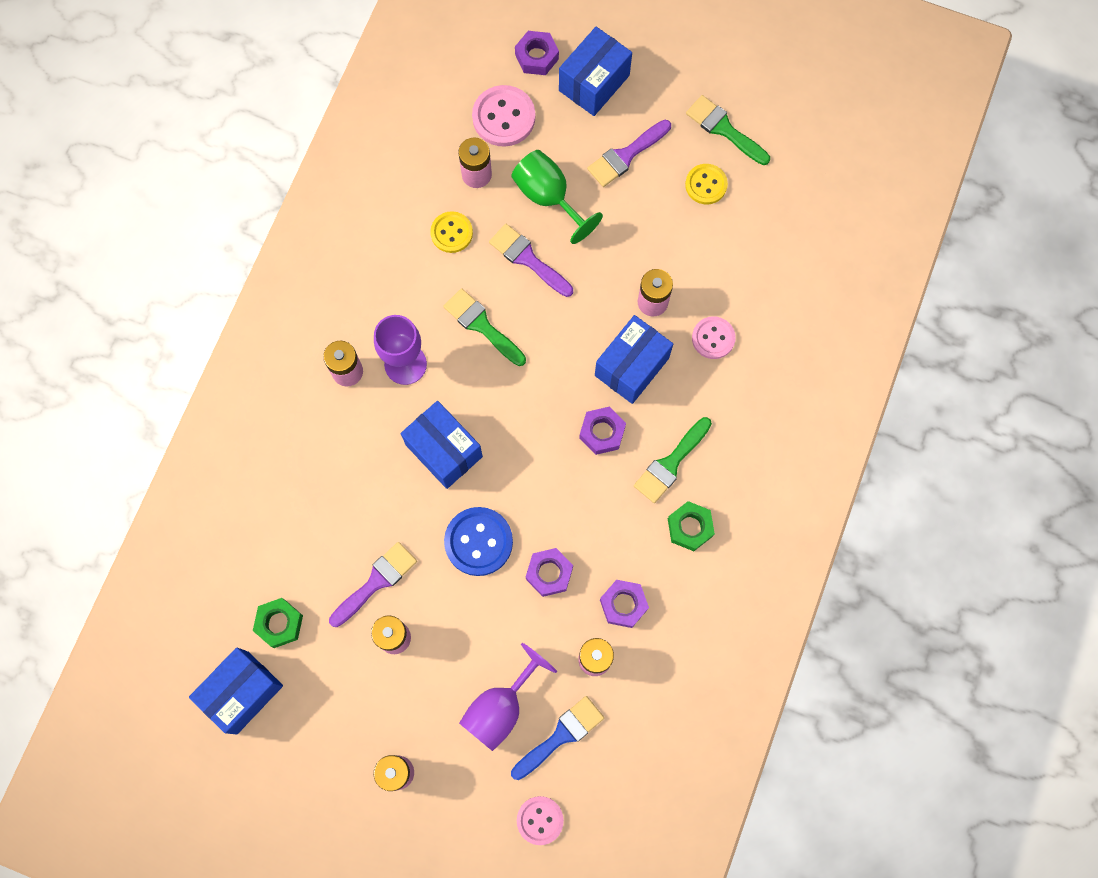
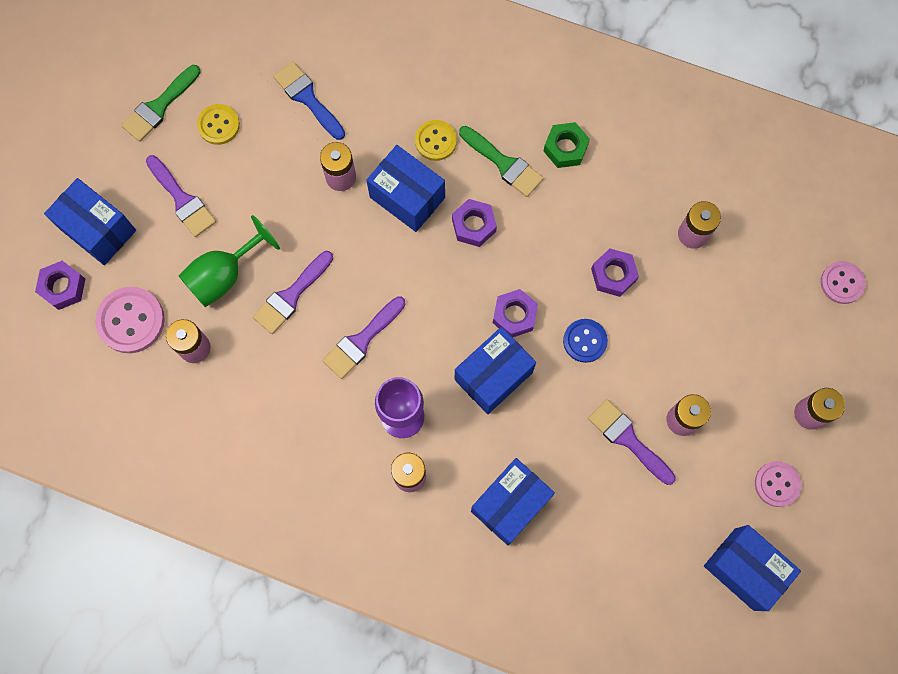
camera: 90 degrees left, 0 degrees up
(279, 623) = (674, 535): green nut -> none
(316, 465) = (510, 504): none -> blue box
(451, 233) = (259, 372): yellow button -> yellow button (435, 141)
(478, 542) = (585, 341): blue button -> blue button, size x0.65
(482, 325) = (362, 340): green brush -> purple brush
(500, 707) = (742, 319): purple goblet -> none
(561, 735) = (764, 264): blue brush -> blue brush (307, 98)
(623, 604) = (640, 208): purple nut -> purple nut (514, 315)
(713, 338) = (379, 123): pink button -> pink button (777, 484)

